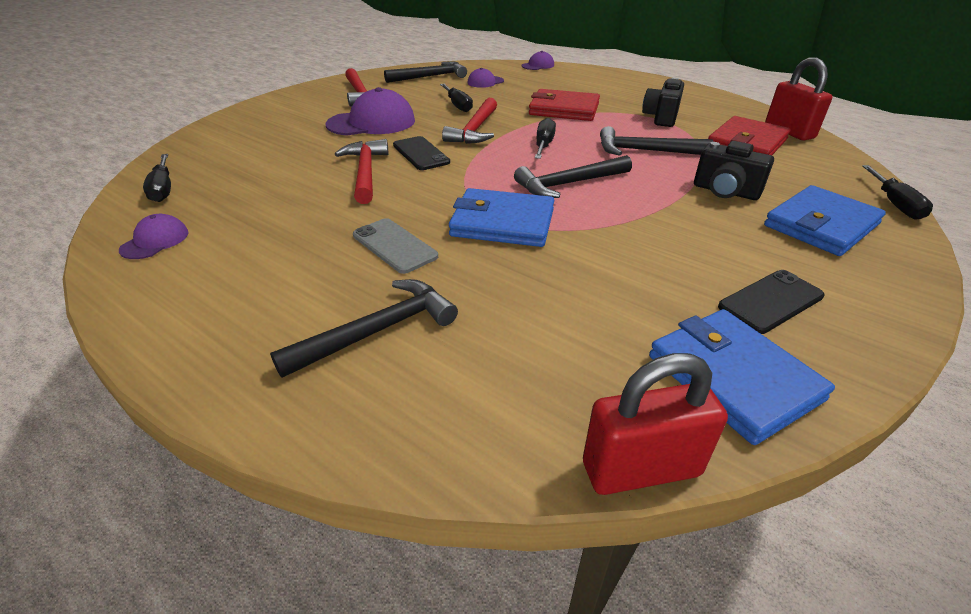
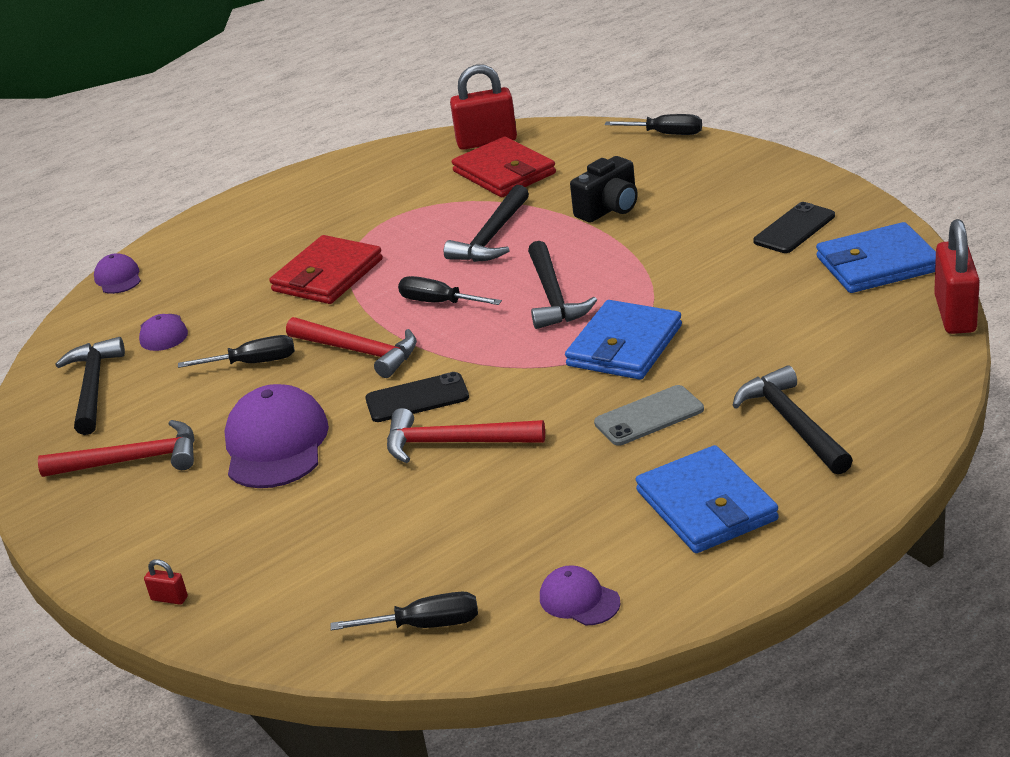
camera: 70 degrees left, 5 degrees down
(232, 120) = (169, 598): none -> red padlock
(661, 118) = (400, 210): black camera -> none
(770, 301) = (794, 229): black phone -> black phone turned 60 degrees clockwise
(821, 225) = (689, 177): blue wallet -> blue wallet (706, 505)

